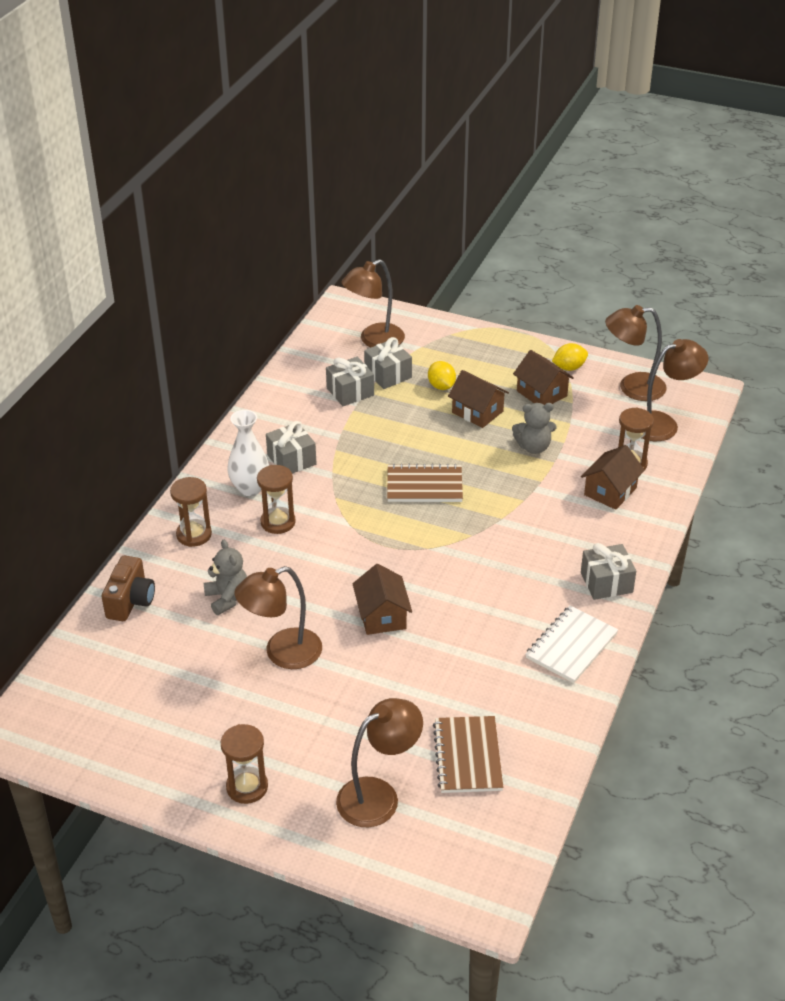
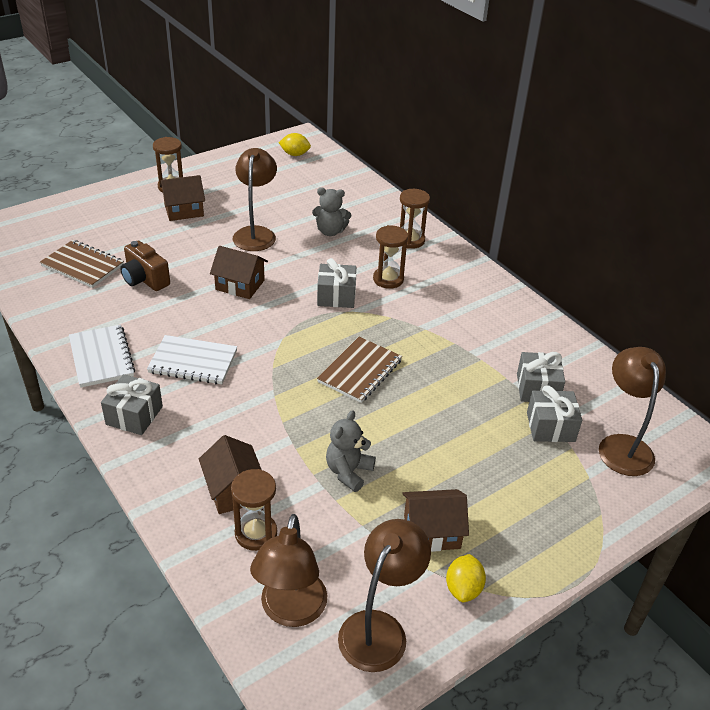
camera: 120 degrees right, 0 degrees up
(130, 601) = (367, 198): brown camera -> brown camera (145, 279)
(250, 488) = (441, 281): white vase -> none
(291, 460) = (460, 314): grey gift -> grey gift (336, 296)
(379, 796) = (104, 223): brown lamp -> none
(441, 386) = (502, 456): yellow lemon -> yellow lemon (295, 154)
(477, 412) = (438, 460): brown house -> brown house (184, 210)
(515, 585) = (193, 362): none -> white notebook

